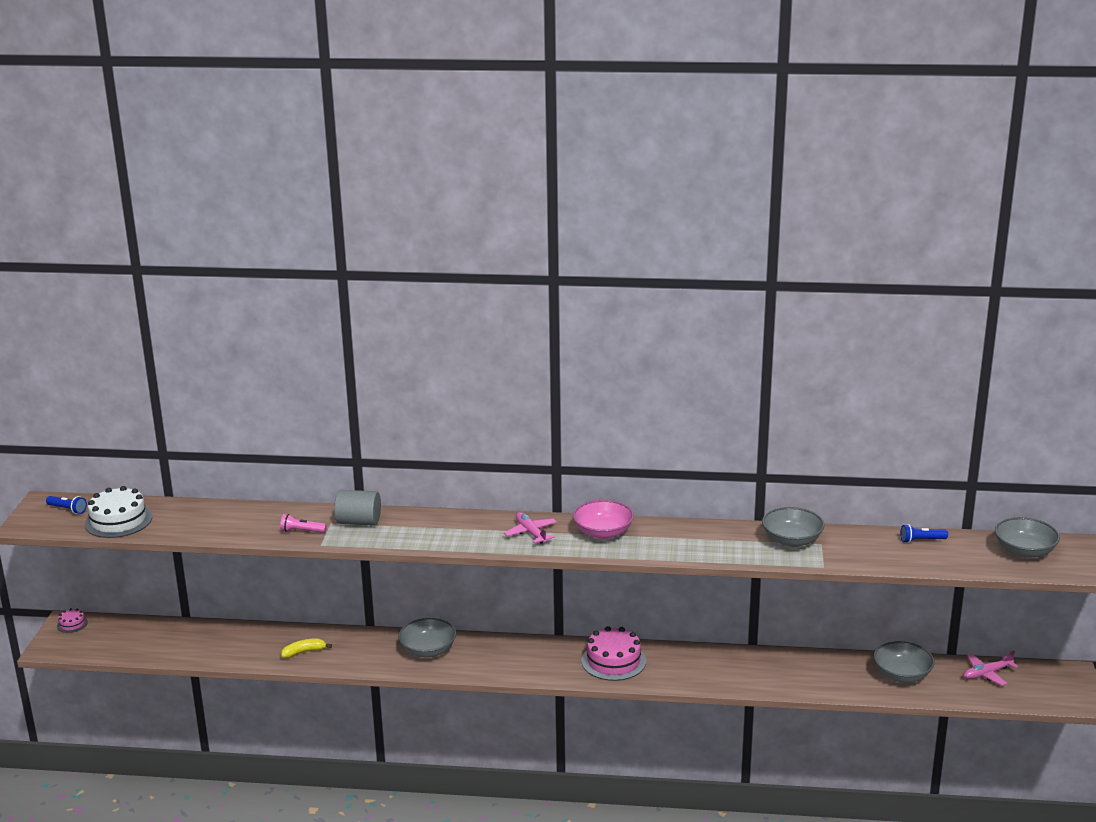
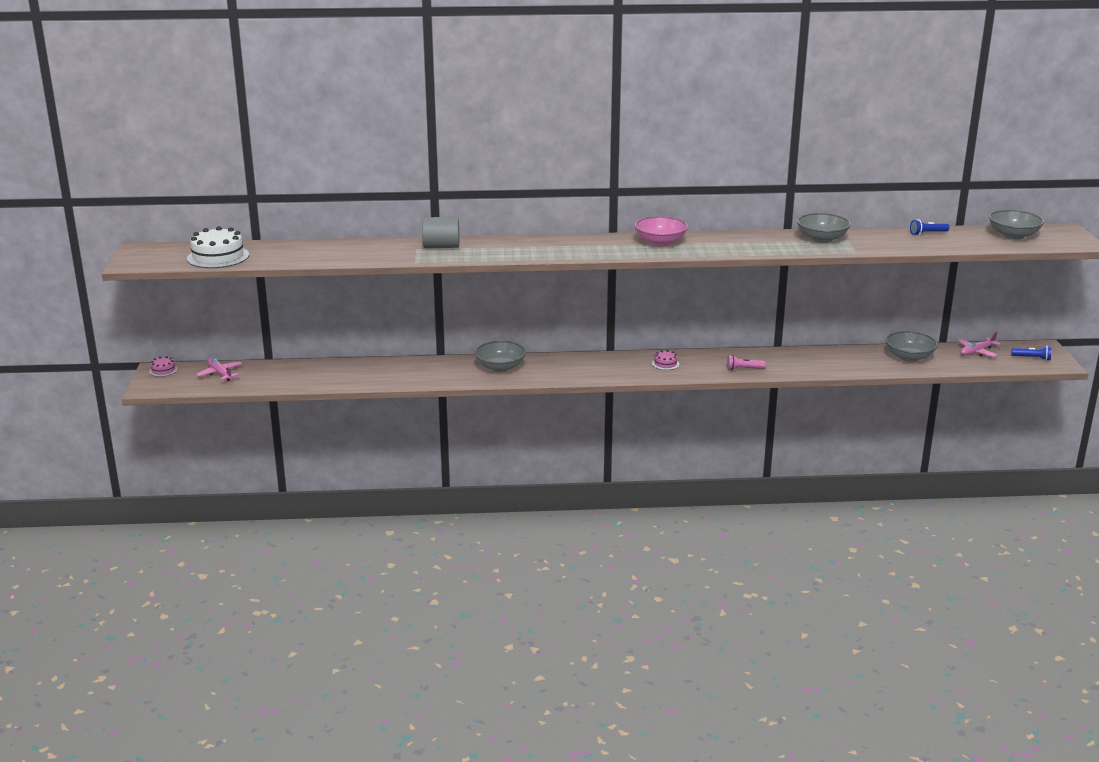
camera: 10 degrees left, 0 degrees up
(67, 509) = (165, 252): blue flashlight -> blue flashlight (1032, 358)
(302, 531) = (393, 255): pink flashlight -> pink flashlight (743, 369)
(304, 652) = (389, 375): yellow banana -> none
(531, 533) = (598, 245): pink plane -> pink plane (220, 374)
(613, 661) = (665, 364): pink cake -> pink cake, size x0.48

